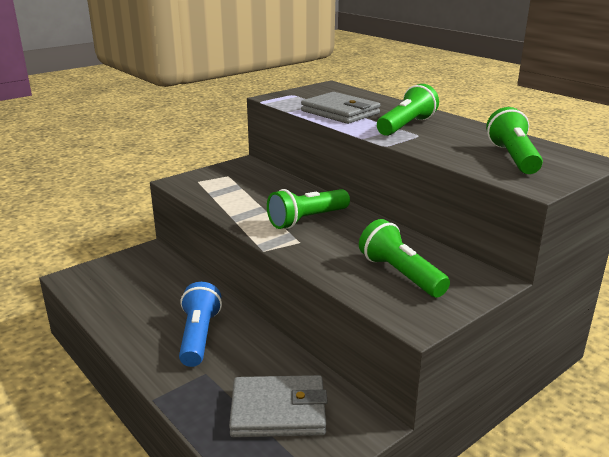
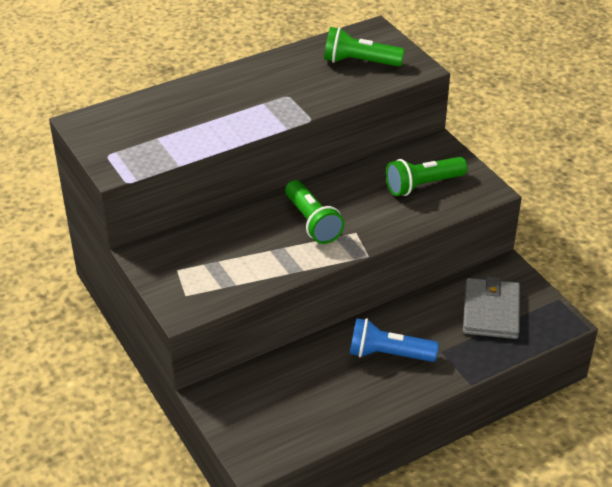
camera: 80 degrees left, 15 degrees up
(340, 112) = (197, 130): grey wallet -> none
(406, 126) = (259, 97): green flashlight -> none

